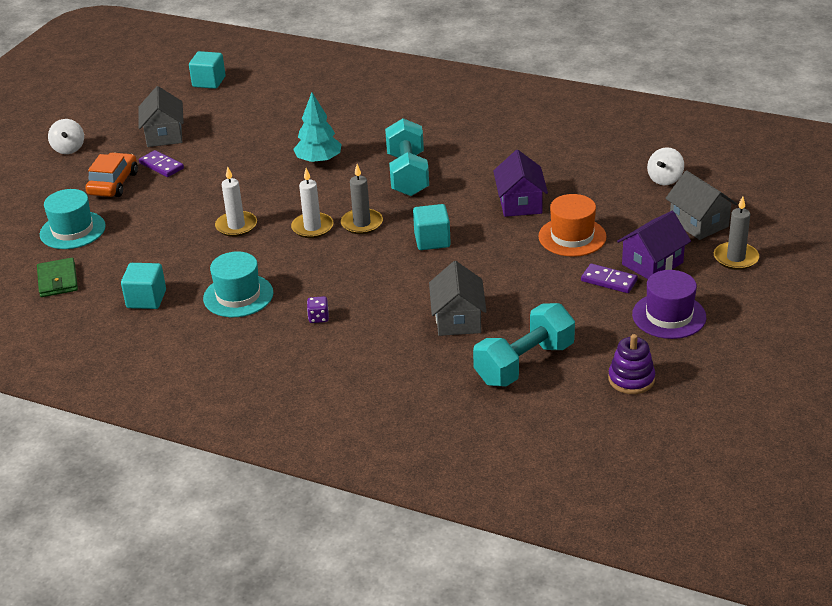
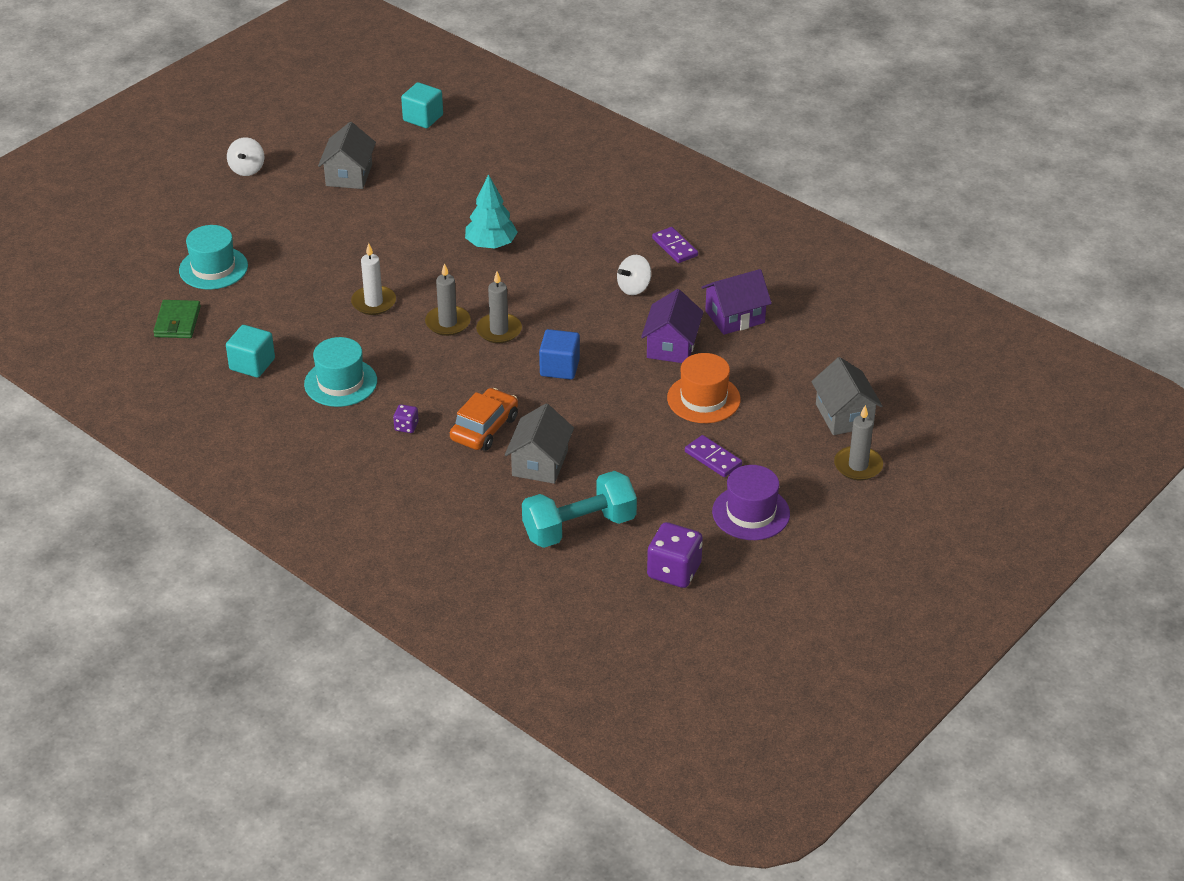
camera: 15 degrees right, 5 degrees up
(113, 183) = (274, 222): orange car -> orange car (484, 428)
(161, 166) = (330, 212): purple domino -> purple domino (674, 247)
(312, 227) = (448, 323): white candle -> grey candle
(408, 175) = (574, 283): turquoise dumbbell -> none
(432, 240) = (559, 367): turquoise cube -> blue cube
(631, 379) = (674, 571): purple stacking toy -> purple dice
(652, 263) = (768, 450): purple house -> purple house (735, 317)
(665, 179) = (839, 354): white spinning top -> white spinning top (634, 288)

